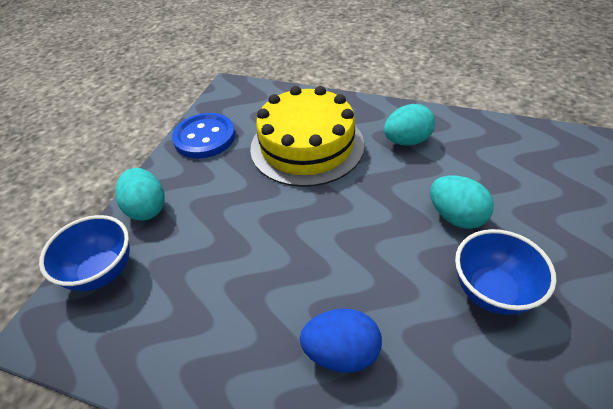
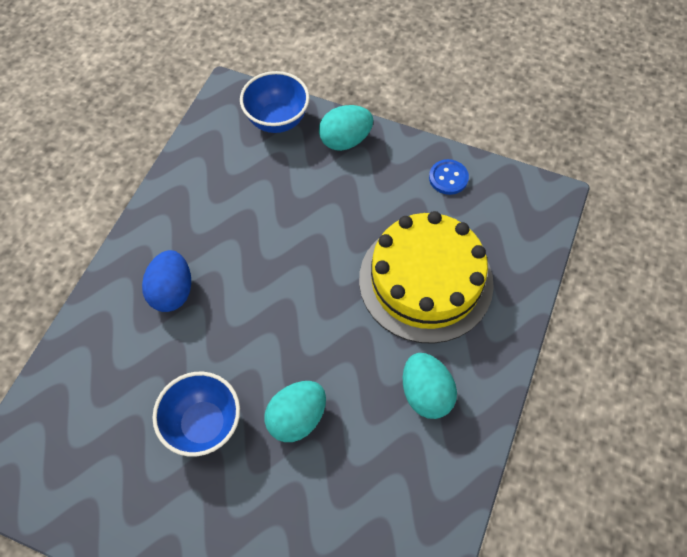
camera: 90 degrees right, 15 degrees up
(204, 137) = (448, 178): blue button -> blue button, size x0.56

